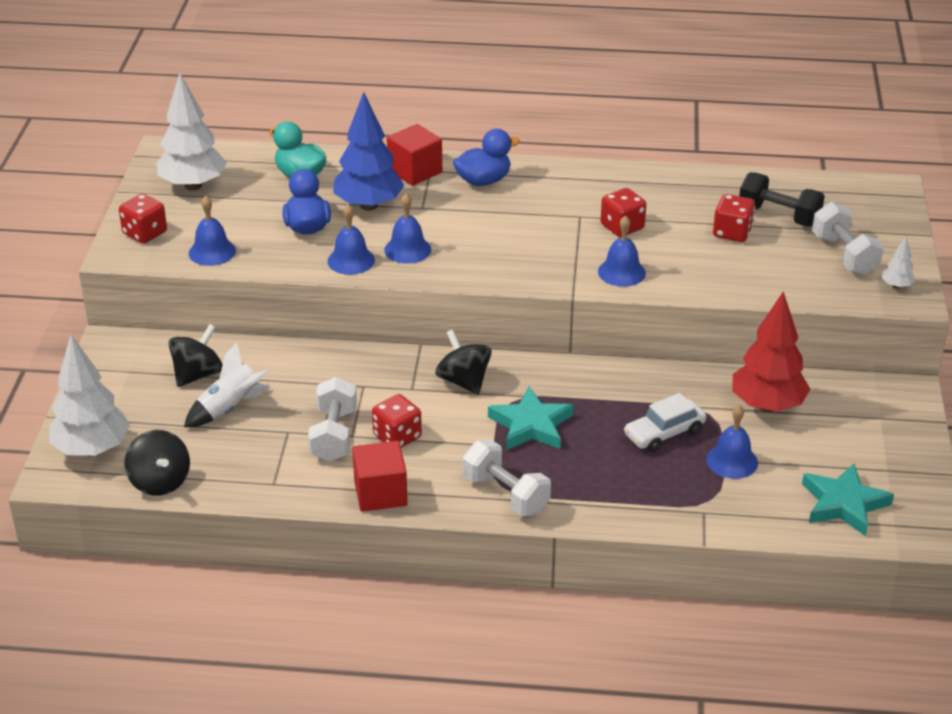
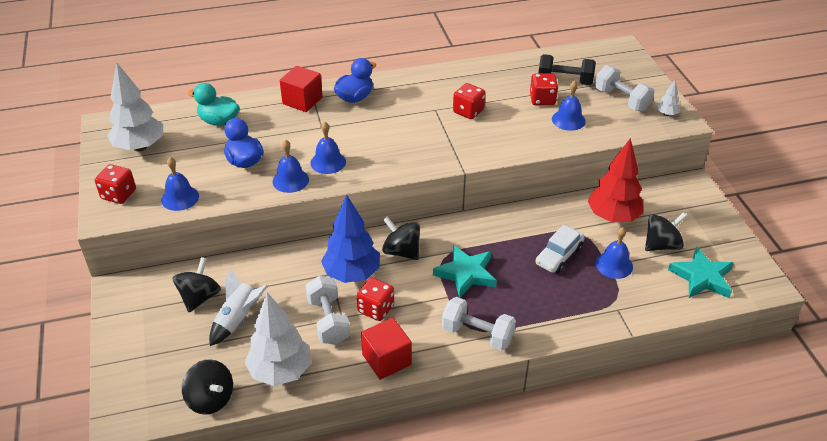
camera: 20 degrees left, 5 degrees up
(92, 450) = (142, 386): white tree -> white tree (280, 371)
(369, 205) = (282, 134): blue tree -> blue tree (352, 274)
(621, 272) = (487, 145): blue bell -> blue bell (568, 120)
(813, 453) = (661, 245): none -> black spinning top

